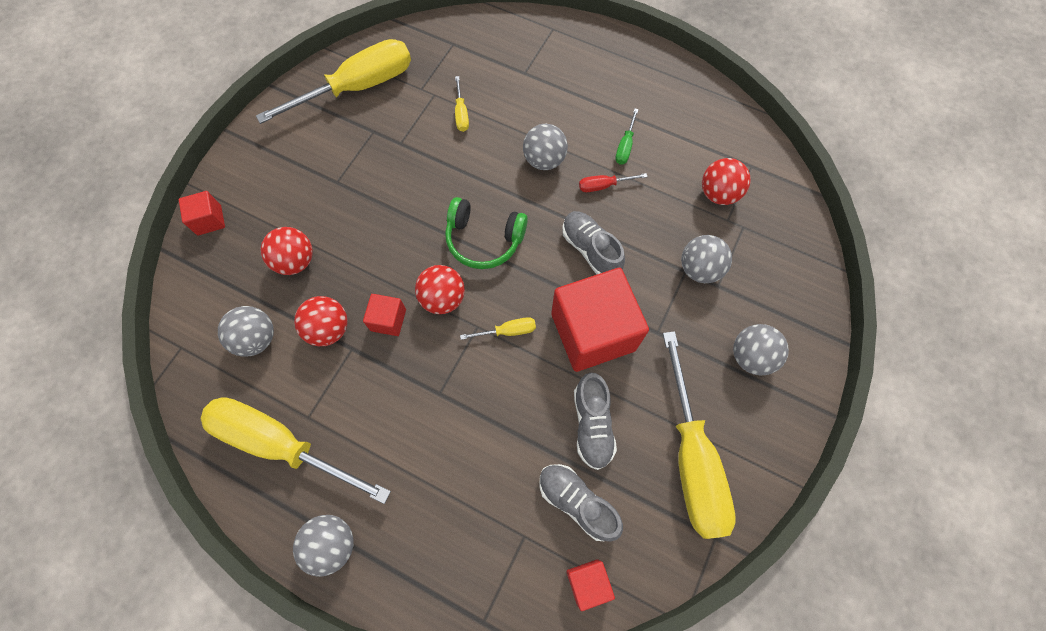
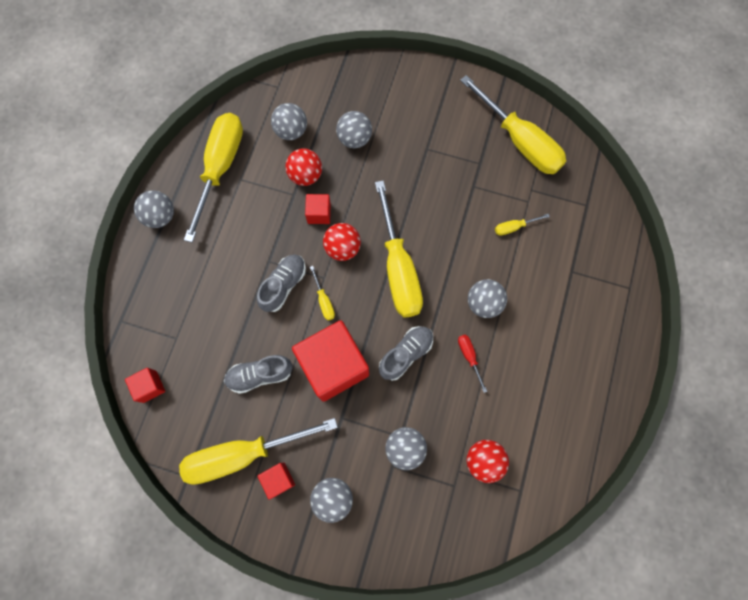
camera: 80 degrees right, 5 degrees up
(209, 220) = (376, 73): red cube -> red cube (278, 479)
(296, 261) = (354, 139): red ball -> grey ball
(484, 239) = (398, 268): green headphones -> yellow screwdriver
(577, 502) = (203, 371): grey shoe -> grey shoe (283, 285)
(625, 146) = (514, 371): green screwdriver -> none

